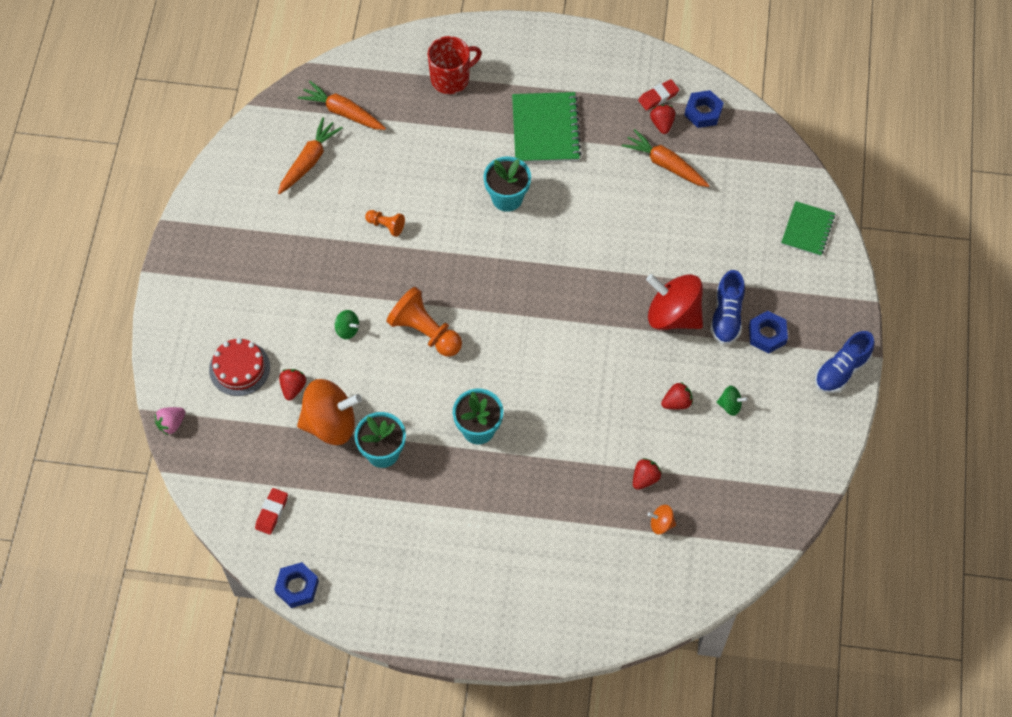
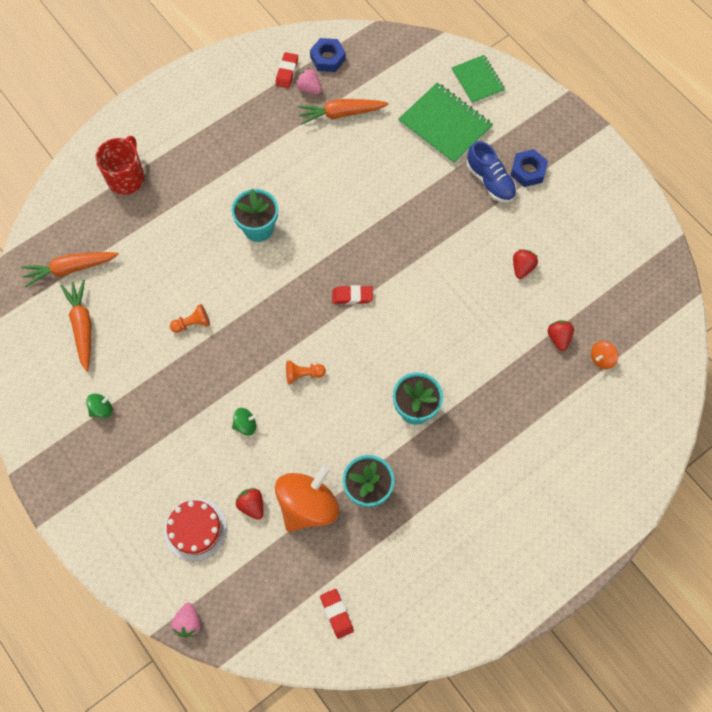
camera: 45 degrees left, 5 degrees up
(297, 587) = (415, 650): blue nut -> none
(425, 331) = (303, 374): orange pawn -> orange pawn, size x0.52
(522, 308) = (352, 296): none -> red eraser
(545, 129) = (233, 158): green notebook -> green notebook (445, 125)
(662, 124) = (309, 88): red strawberry -> pink strawberry
(673, 315) = (456, 211): red spinning top -> none
(730, 405) = (556, 238): green spinning top -> green spinning top (102, 409)
(841, 370) = (596, 153): blue shoe -> none

